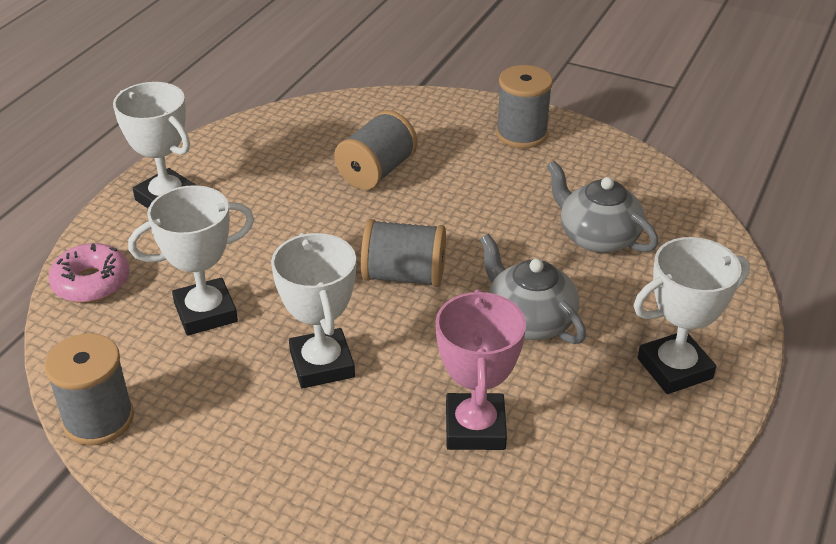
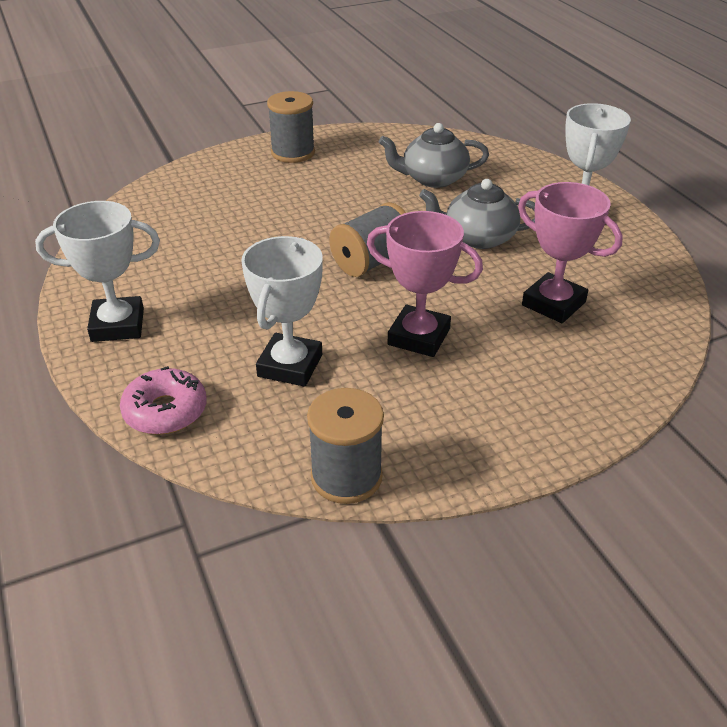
camera: 50 degrees left, 0 degrees up
(322, 364) = (419, 337): white trophy -> pink trophy
(377, 171) = (242, 220): grey spool -> none

